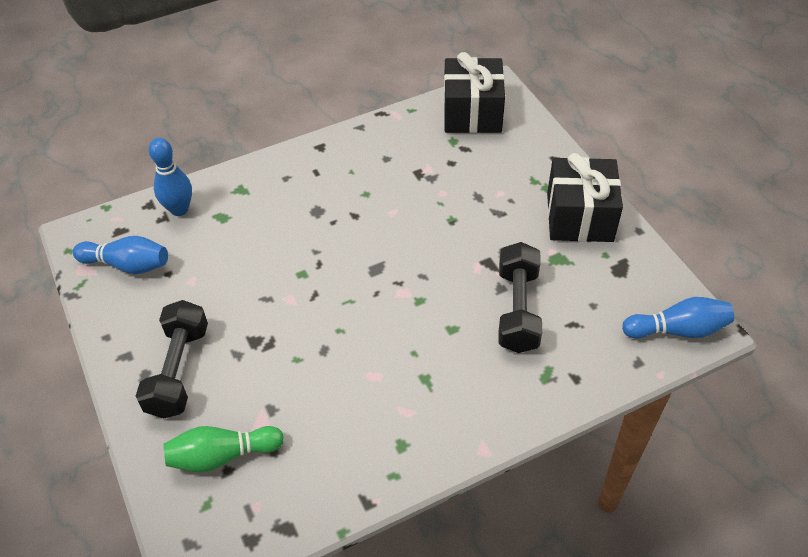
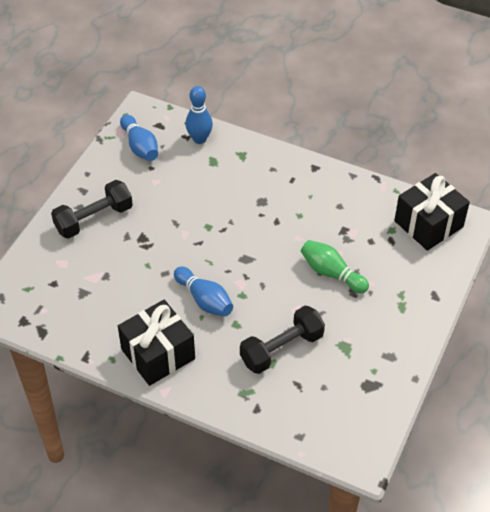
camera: 50 degrees right, 0 degrees up
(222, 456) = (60, 275): green bowling pin -> green bowling pin (331, 273)
(579, 217) = (393, 338): black gift -> black gift (158, 354)
(678, 330) = (347, 445): blue bowling pin -> blue bowling pin (204, 299)

